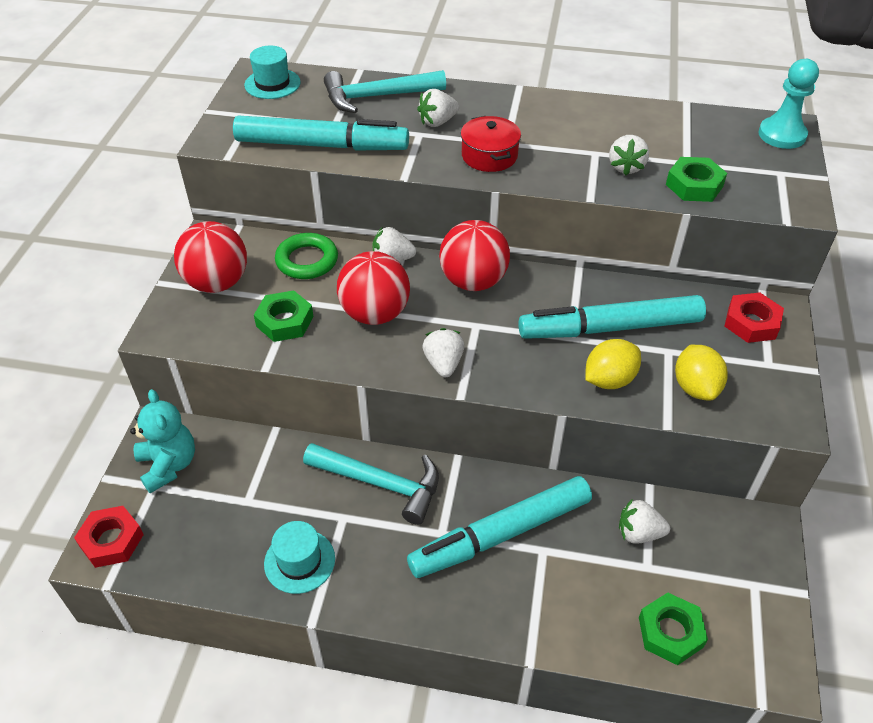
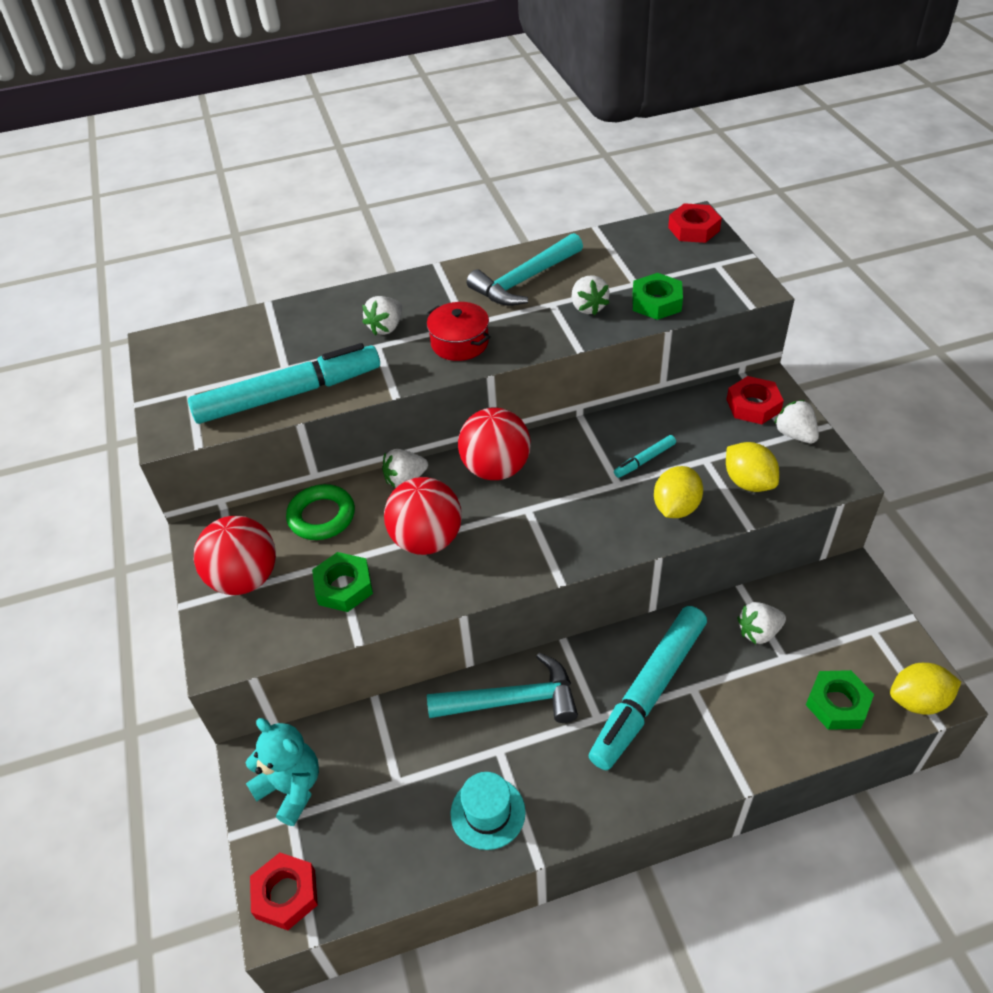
camera: 25 degrees left, 0 degrees up
(272, 84) = (186, 349): turquoise hat -> none
(377, 97) = (307, 323): turquoise hammer -> turquoise hammer (524, 280)
(443, 363) = (524, 559): white strawberry -> white strawberry (795, 434)
(610, 328) = (644, 460): turquoise marker -> turquoise marker, size x0.42
(754, 670) = (917, 701): none -> yellow lemon
(782, 135) = (693, 229): turquoise pawn -> red nut

